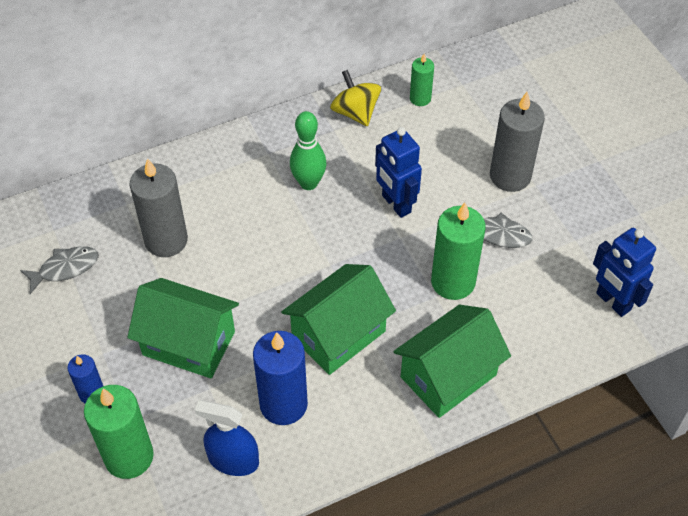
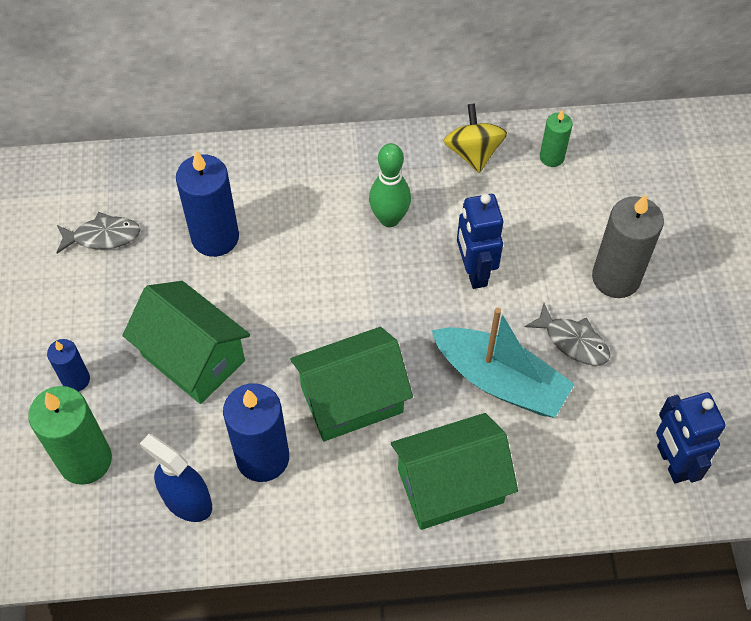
camera: 20 degrees right, 5 degrees up
(166, 240) = (215, 237): grey candle -> blue candle
(453, 282) = (500, 380): green candle -> turquoise boat

